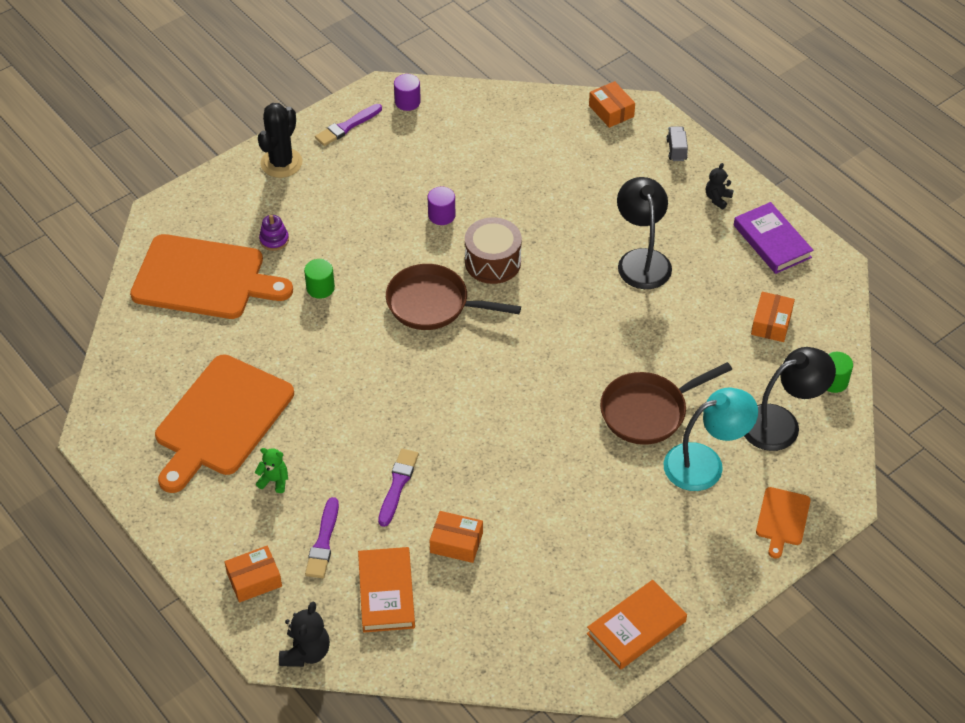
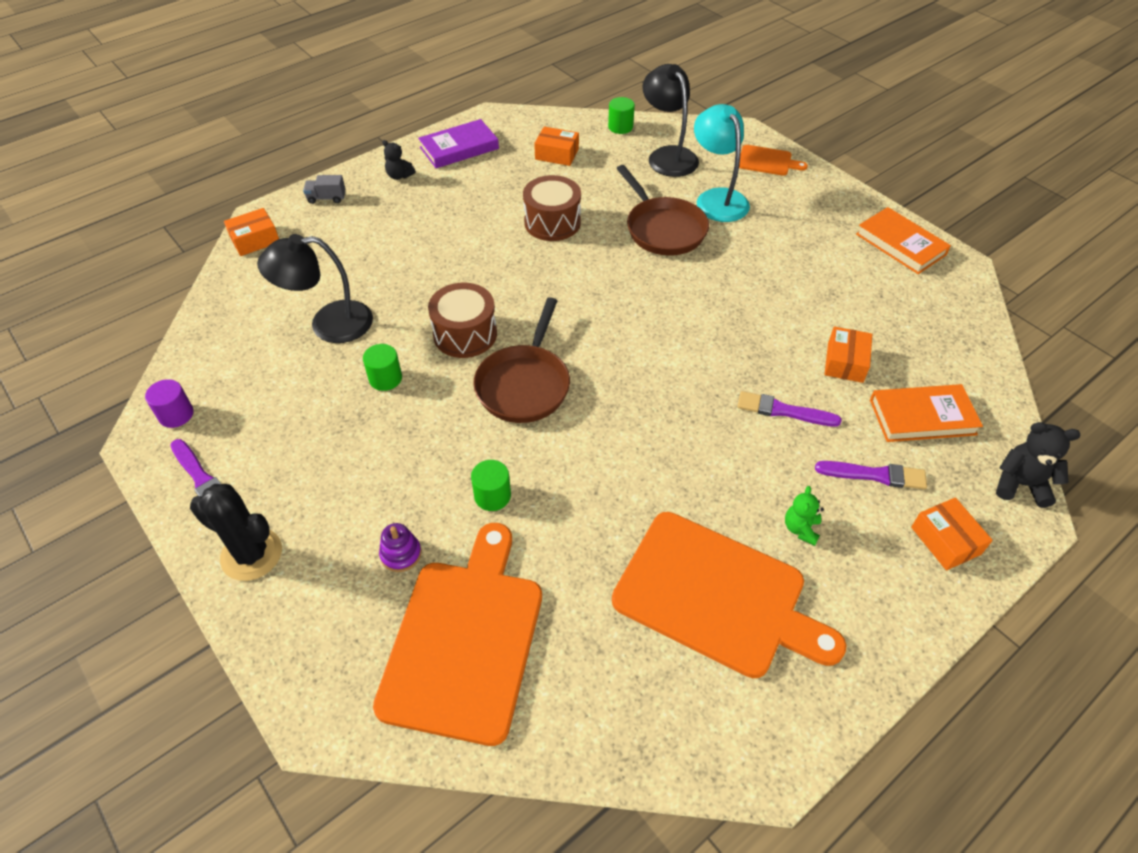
camera: 90 degrees left, 0 degrees up
(441, 215) = (385, 378): purple cylinder -> green cylinder
(641, 260) = (473, 226): black lamp -> black lamp (328, 324)
(652, 320) = (552, 222): none -> brown drum

